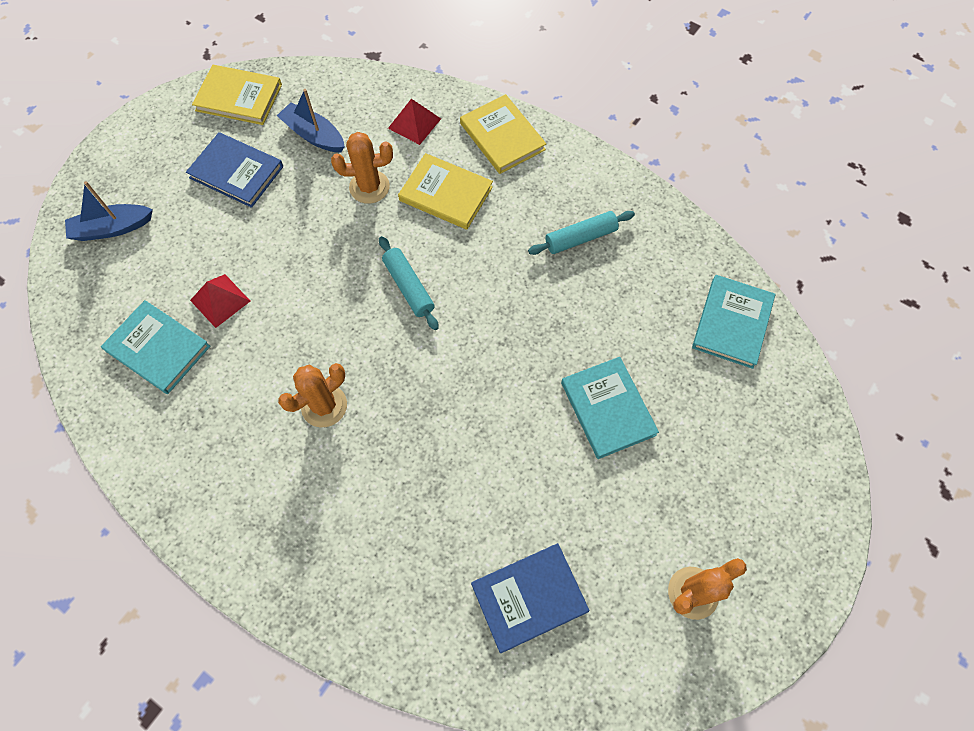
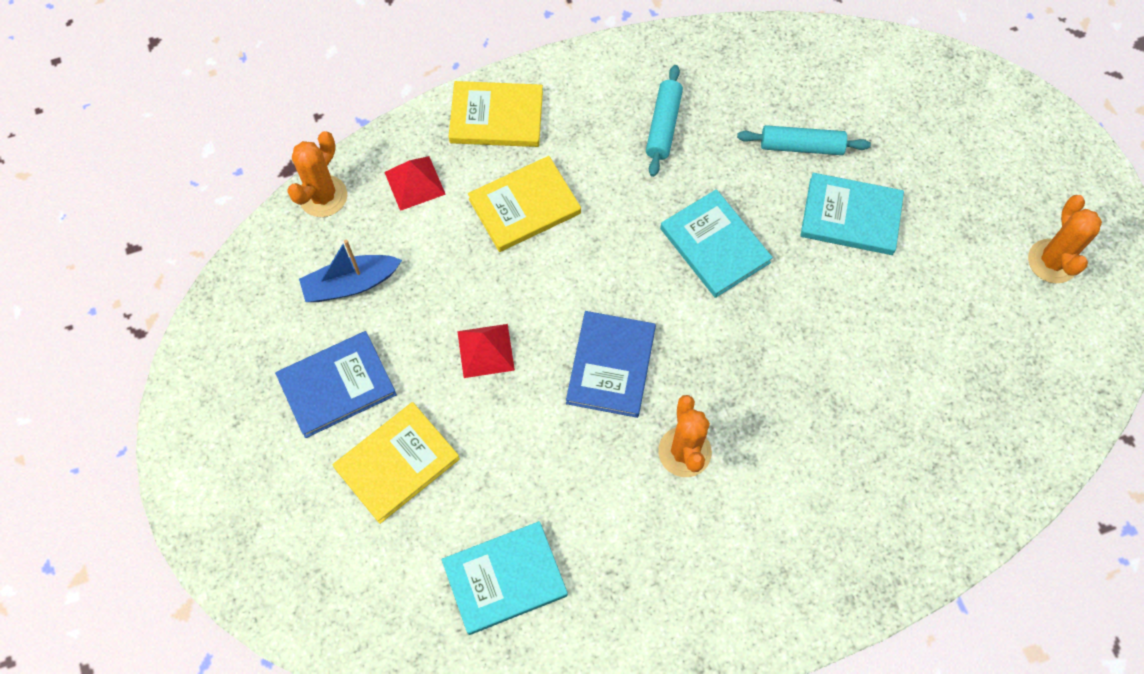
camera: 55 degrees left, 0 degrees up
(112, 228) = (310, 553): blue boat -> none
(220, 300) = (491, 486): red pyramid -> red pyramid (485, 350)
(239, 97) = (234, 330): yellow book -> yellow book (397, 463)
(369, 187) = (461, 269): orange cactus -> orange cactus (323, 196)
(409, 287) = (607, 302): turquoise rolling pin -> turquoise rolling pin (801, 146)
(529, 597) = (982, 387): blue book -> blue book (611, 366)
(732, 323) = (835, 69): turquoise book -> turquoise book (714, 245)

